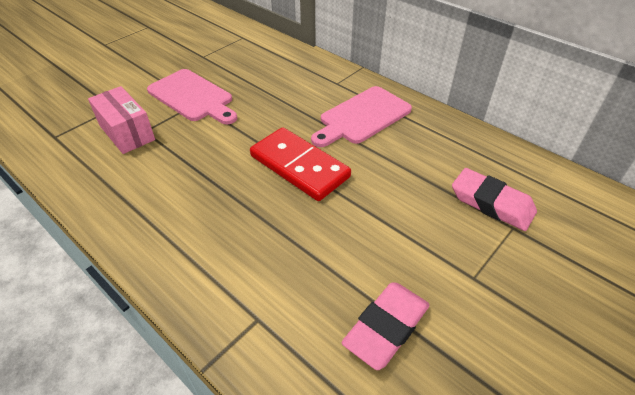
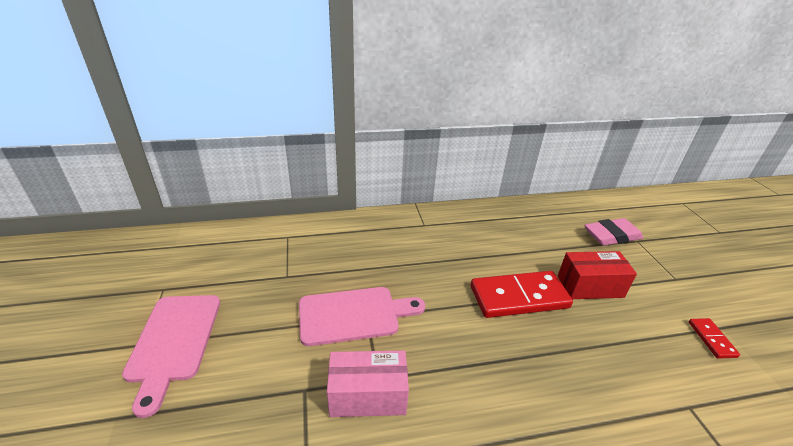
camera: 55 degrees left, 10 degrees down
(362, 117) = (481, 236): pink cutting board -> pink cutting board (174, 341)
(370, 208) = (590, 286): none -> red box
(386, 327) = (711, 339): pink eraser -> red domino

